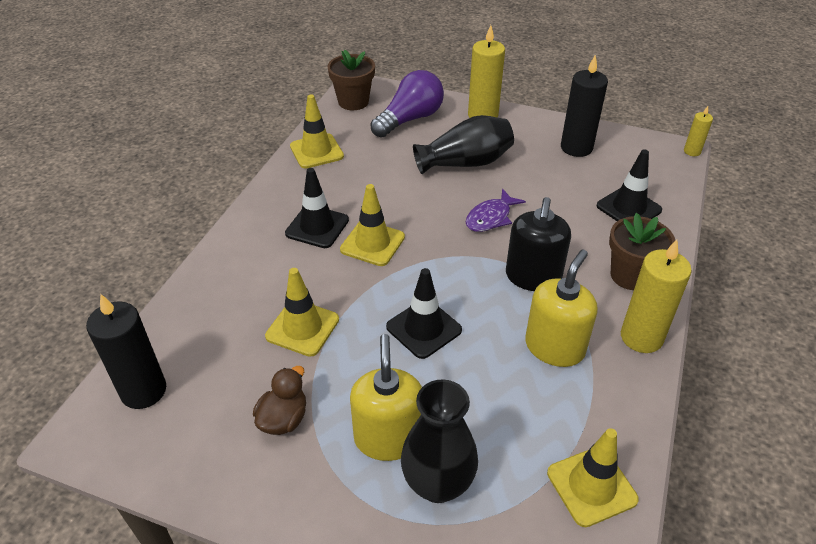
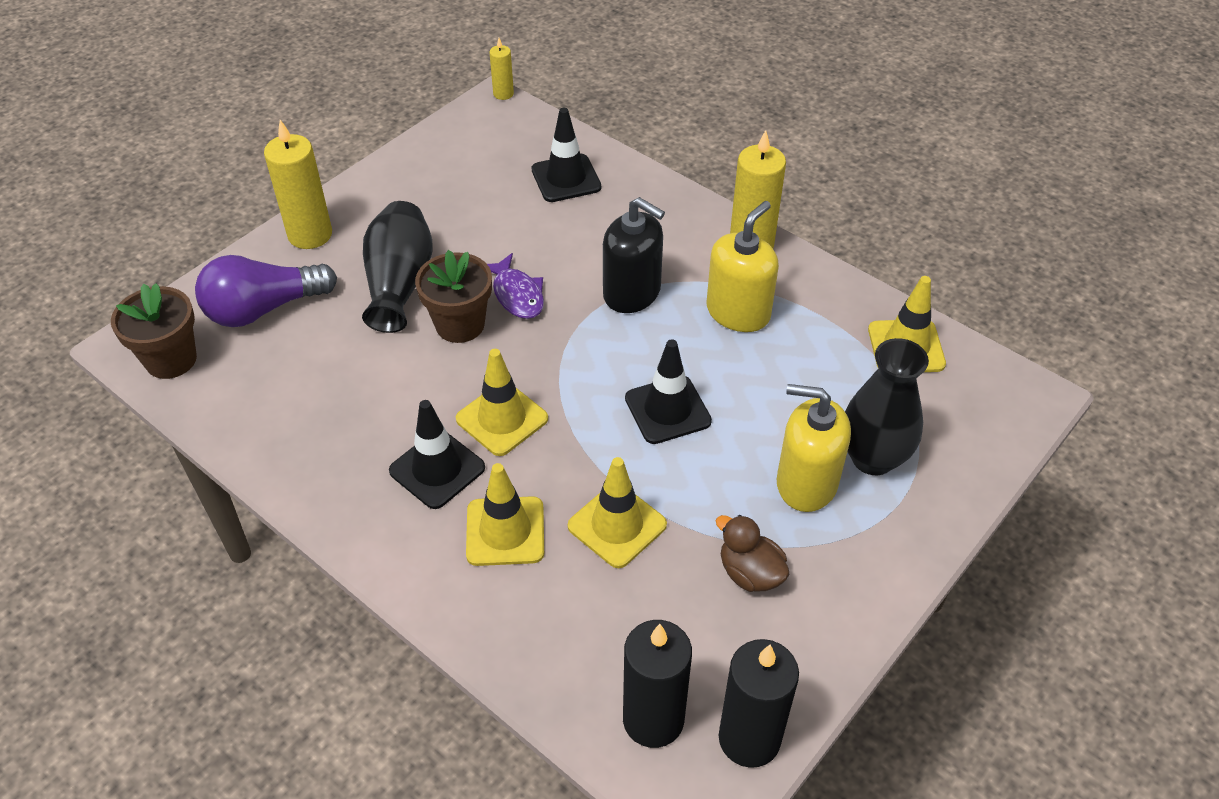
camera: 70 degrees left, 5 degrees up
(316, 151) = (266, 432): yellow traffic cone -> yellow traffic cone (505, 531)
(410, 119) = (263, 309): purple light bulb -> purple light bulb turned 90 degrees counterclockwise
(554, 347) = (738, 312): yellow soap dispenser -> yellow soap dispenser turned 75 degrees clockwise
(576, 148) = (436, 177): black candle -> black candle (749, 738)
(630, 275) = (666, 219): brown flower pot -> brown flower pot (460, 324)

